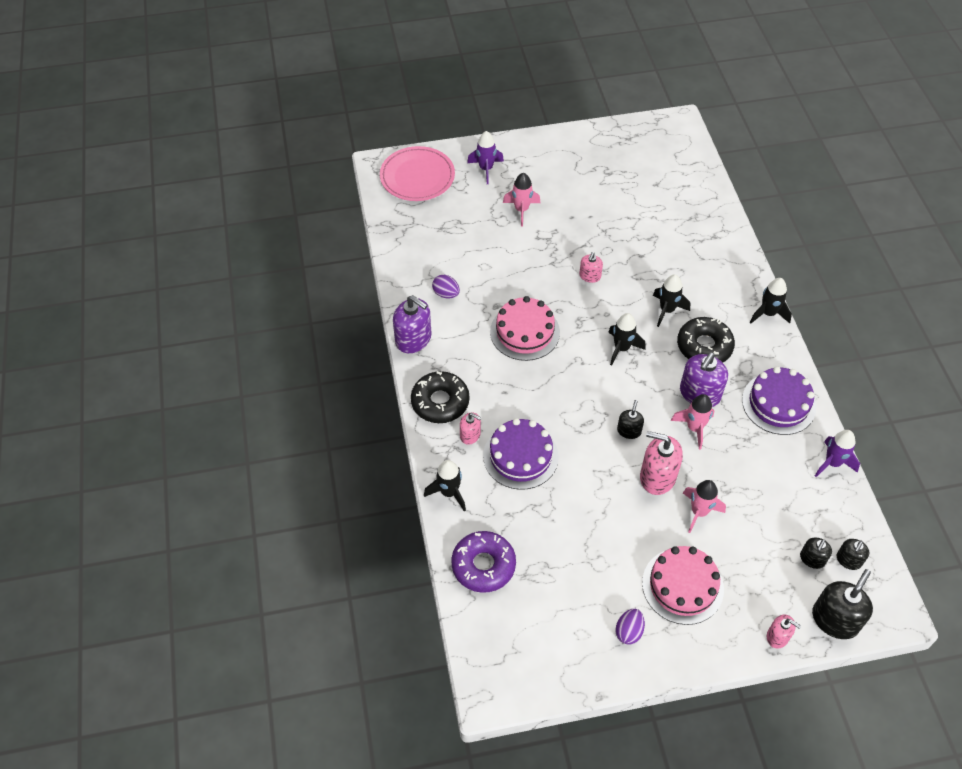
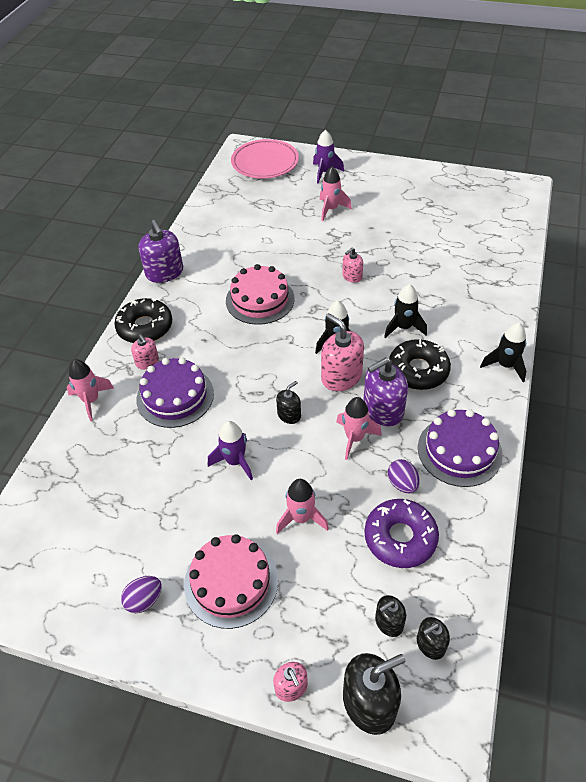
camera: 30 degrees right, 5 degrees down
(446, 294) = (218, 249): purple egg -> purple egg (402, 484)
(449, 492) = (91, 400): black rocket -> pink rocket
(483, 565) = (67, 474): purple donut -> purple donut (400, 538)
(657, 477) = (285, 467): pink soap dispenser -> pink soap dispenser (341, 377)
(832, 463) = (480, 533): purple rocket -> purple rocket (235, 461)

